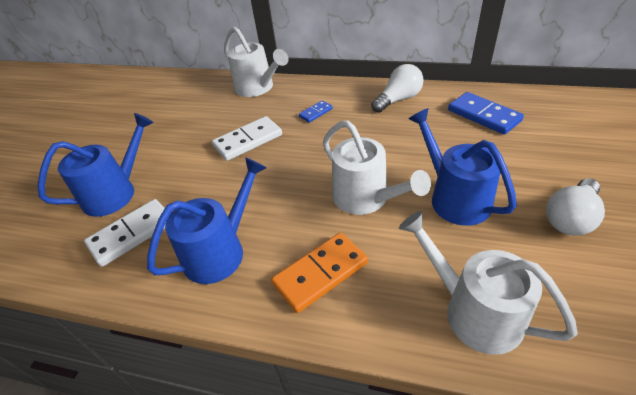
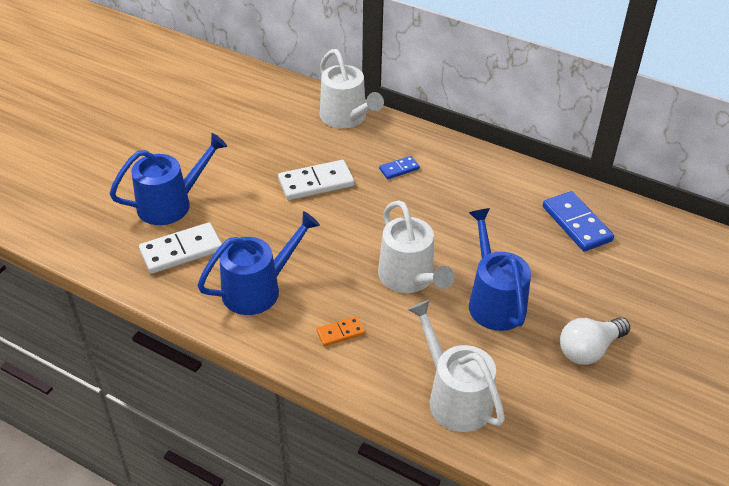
camera: 10 degrees right, 0 degrees up
(320, 273) = (340, 333): orange domino -> orange domino, size x0.54
(398, 99) = (496, 178): white light bulb -> none

